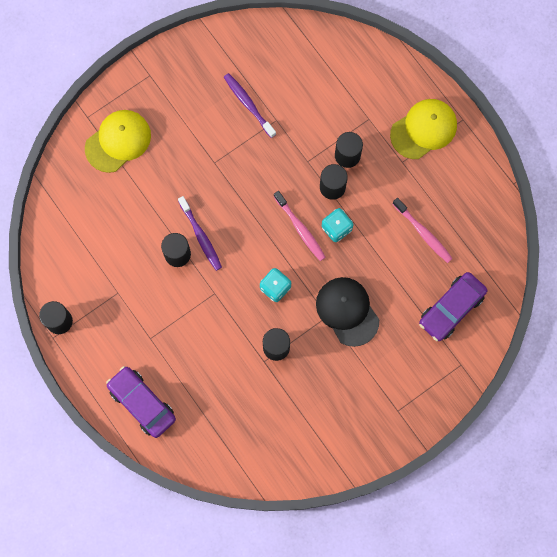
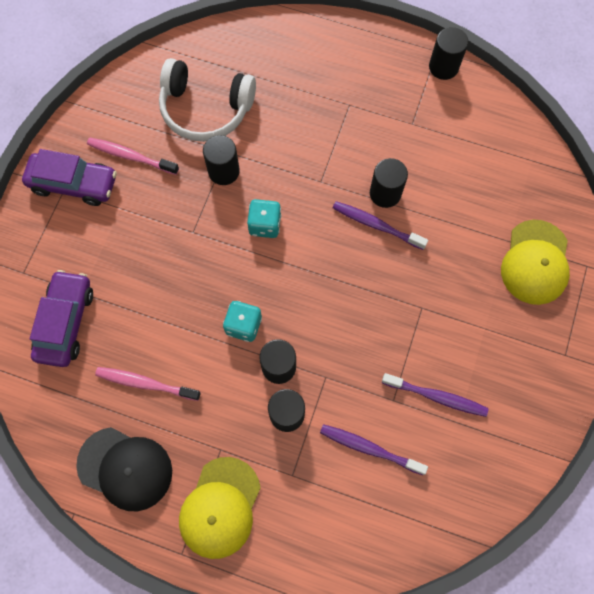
camera: 145 degrees right, 5 degrees down
(142, 403) = (313, 49): purple car -> purple car (74, 183)
(256, 406) = (205, 109): none -> white headphones
(300, 229) = (281, 299): pink toothbrush -> pink toothbrush (131, 156)
(312, 103) = (369, 448): none -> purple toothbrush
(347, 311) = (175, 249): black cap -> black cap (125, 468)

